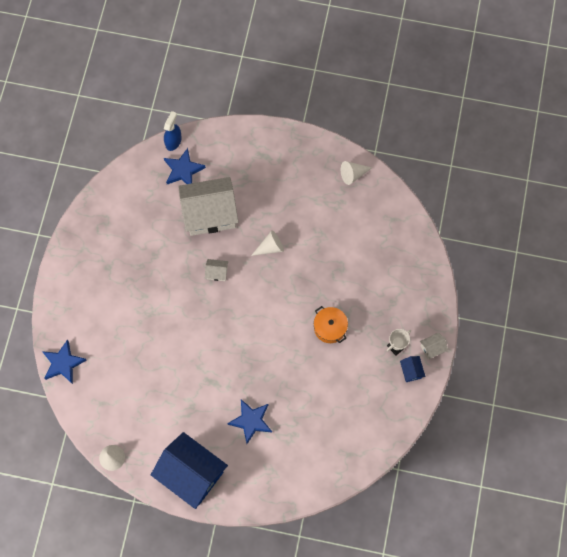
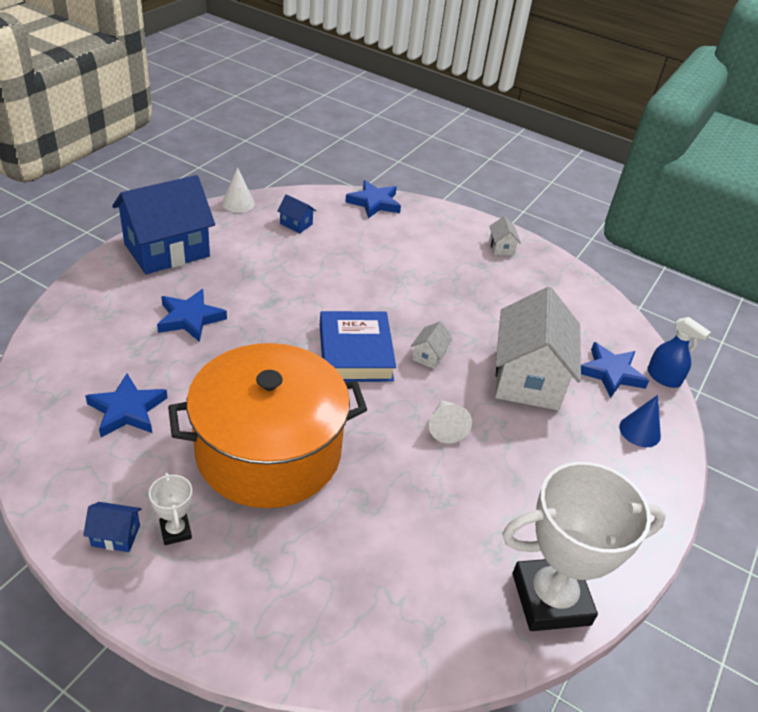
camera: 105 degrees right, 30 degrees down
(118, 405) = (296, 224): none -> blue house
(225, 149) = (639, 431): none -> blue cone
(234, 314) = (355, 352): none -> blue book
(330, 328) = (268, 451): orange pot -> orange pot, size x2.46
(337, 412) = (127, 410): none -> blue star
(353, 174) = (551, 599): white cone -> white trophy
(432, 348) = (132, 589): white house -> white house (501, 247)

